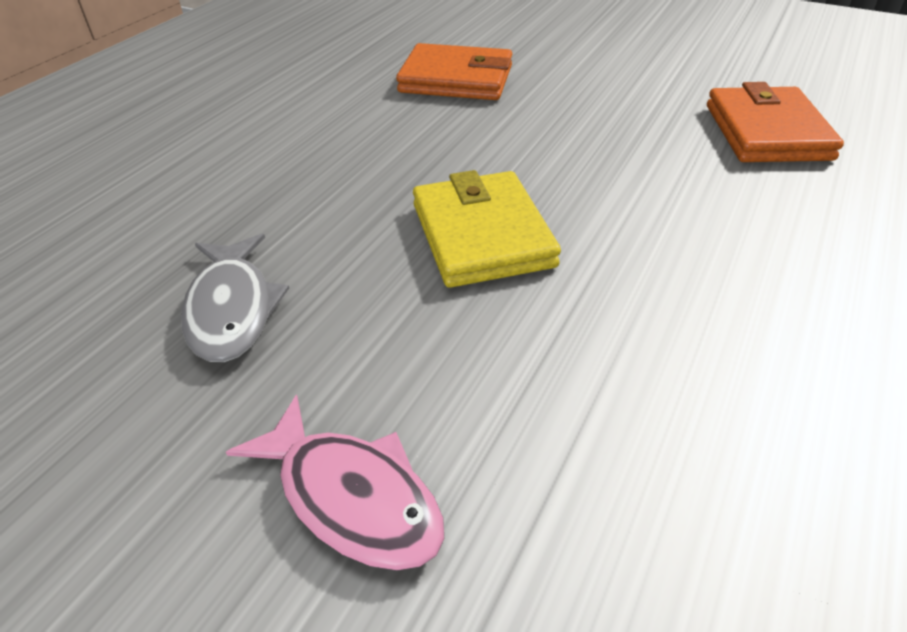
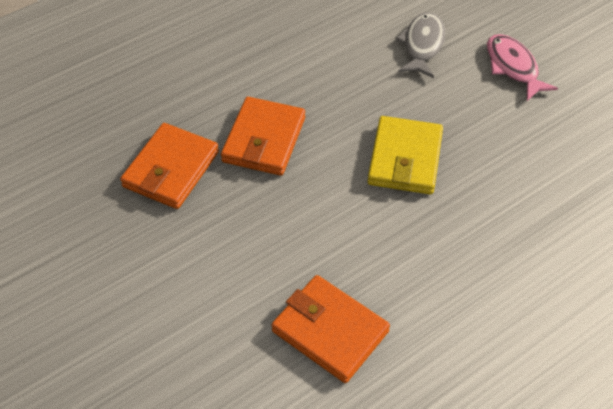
camera: 155 degrees left, 10 degrees up
(232, 309) = (550, 161): grey fish -> grey fish (422, 45)
(702, 193) = (264, 140): none -> orange wallet

